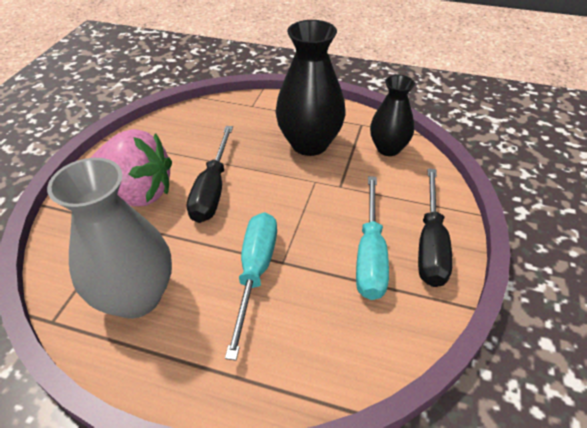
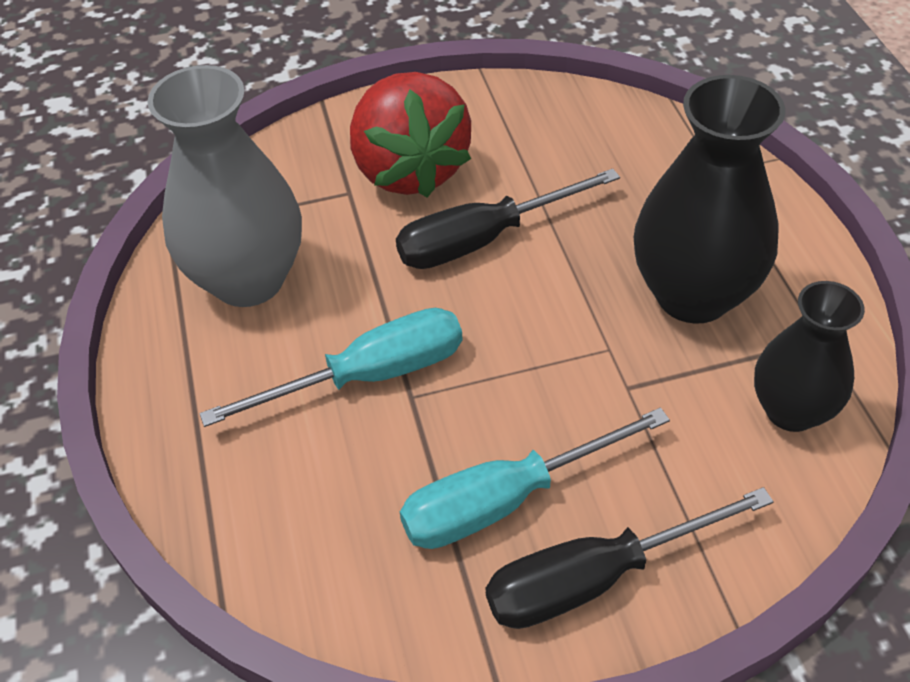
camera: 60 degrees right, 5 degrees up
(137, 194) = (410, 169): pink strawberry -> red strawberry

